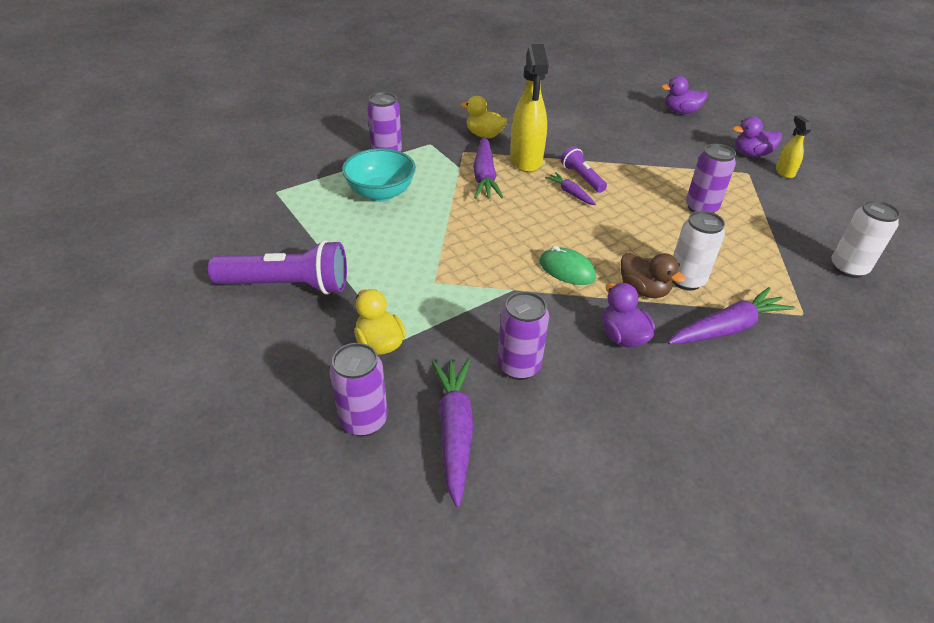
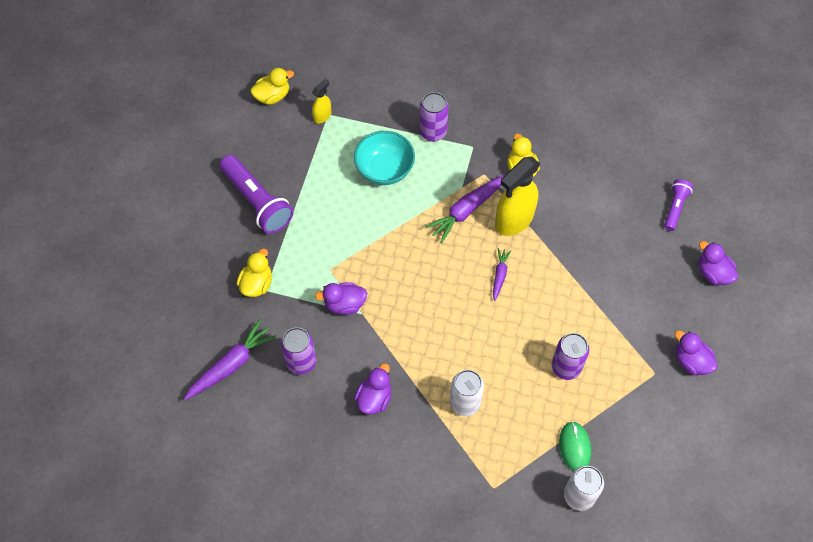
camera: 50 degrees right, 20 degrees up
(199, 210) = (272, 96): none -> yellow duck
(363, 420) = (202, 320): purple can -> none
(487, 294) = (344, 304): none -> purple duck
(567, 270) = (409, 330): green mouse -> green mouse (574, 447)
(582, 178) = (528, 269): purple flashlight -> purple flashlight (675, 208)
(643, 290) = (430, 384): brown duck -> none
(727, 328) = (436, 450): purple carrot -> none
(784, 172) = (685, 398): yellow spray bottle -> yellow spray bottle (322, 116)

